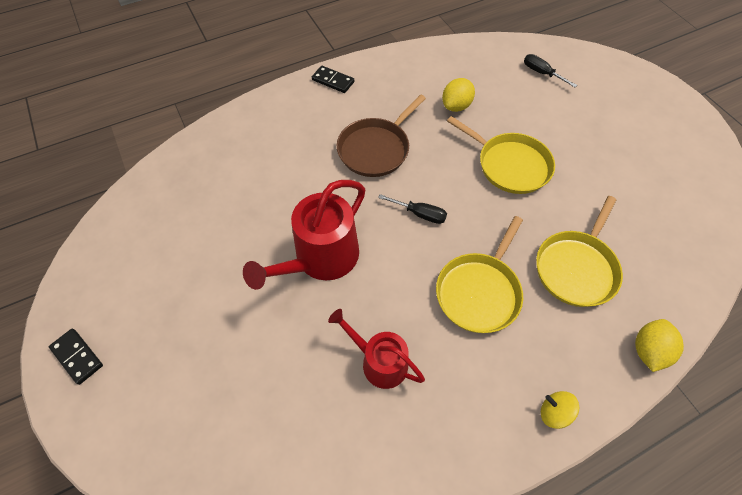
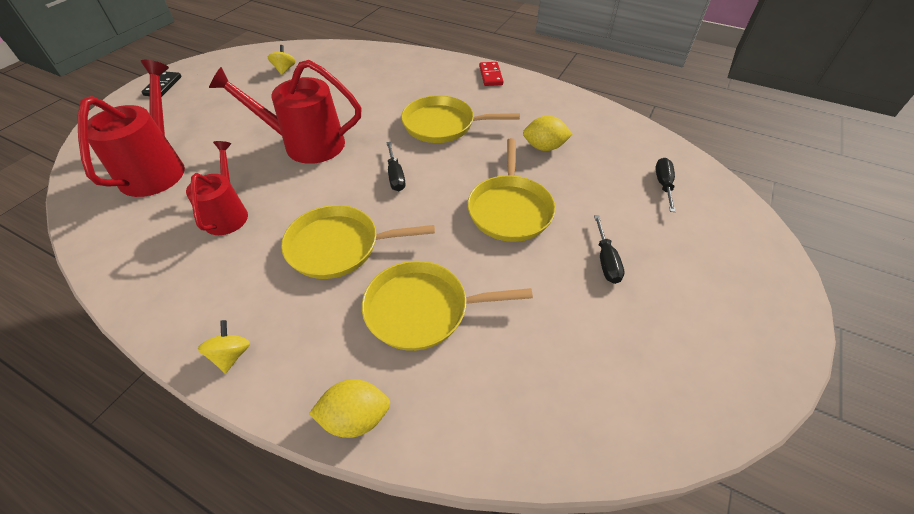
camera: 55 degrees right, 10 degrees down
(164, 224) = (284, 69): none -> yellow spinning top
(253, 407) = (156, 169): none -> red watering can
(333, 81) = (490, 75): black domino -> red domino
(376, 149) = (443, 125): brown pan -> yellow pan
(591, 145) = (606, 261): none -> black screwdriver

